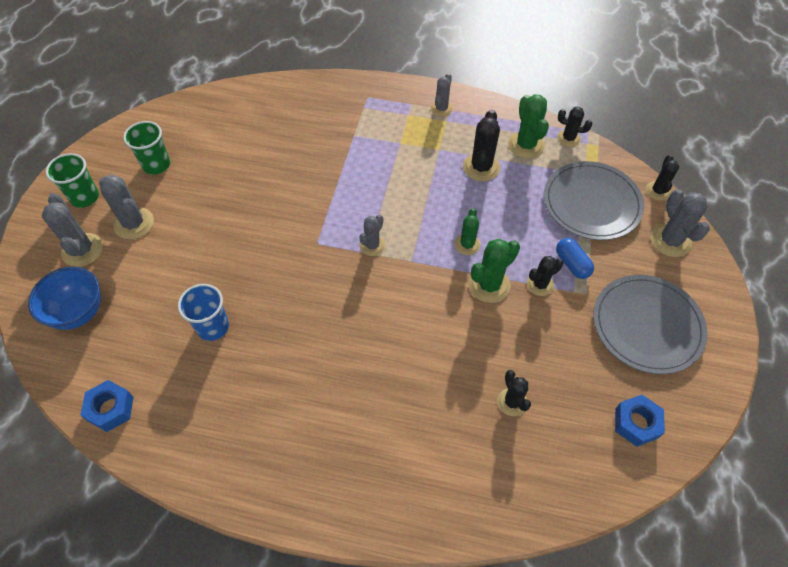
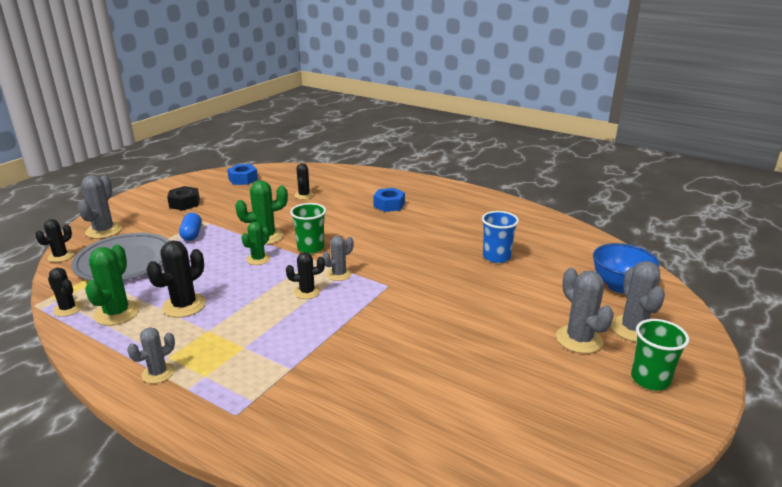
camera: 160 degrees left, 30 degrees down
(110, 408) = (576, 236): blue nut -> blue nut (389, 205)
(156, 165) = (559, 396): green cup -> green cup (310, 248)
(540, 284) = (228, 230): black cactus -> black cactus (307, 292)
(647, 325) = (184, 203): grey plate -> black nut

